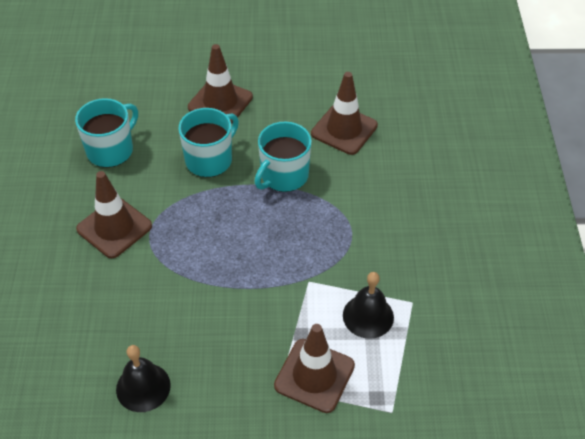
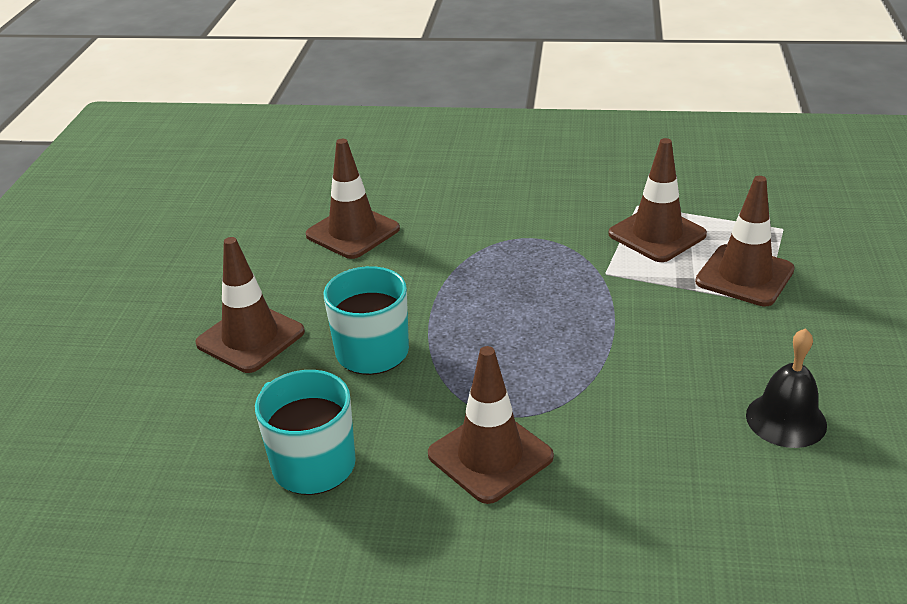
camera: 80 degrees left, 15 degrees down
(283, 176) = (422, 284): turquoise mug -> none
(368, 316) = (657, 234): black bell -> brown traffic cone

